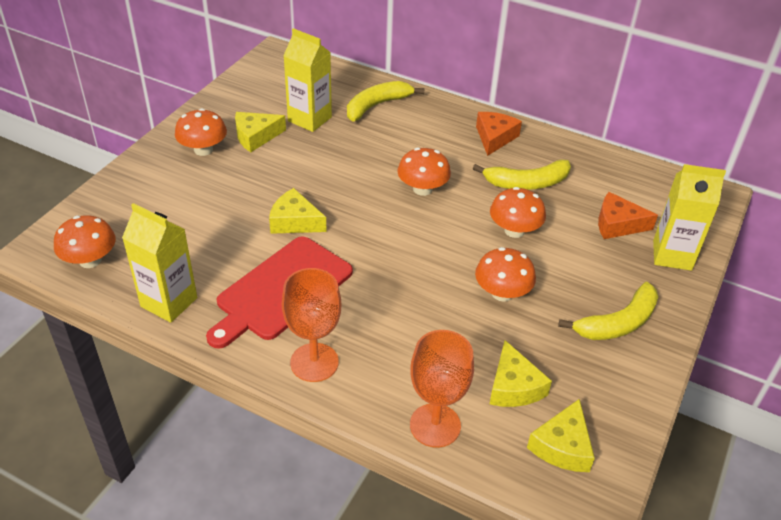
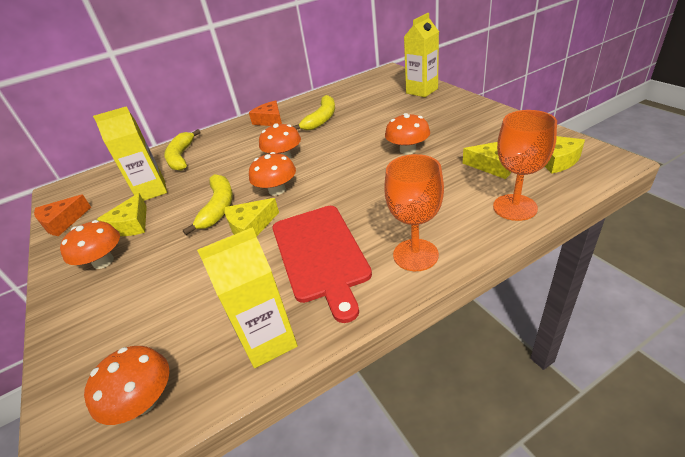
camera: 50 degrees left, 5 degrees down
(514, 230) = (357, 133): orange mushroom -> orange mushroom (277, 190)
(617, 224) = (384, 100): orange cheese -> orange cheese (63, 222)
(618, 323) = (462, 118): yellow banana -> yellow banana (218, 207)

